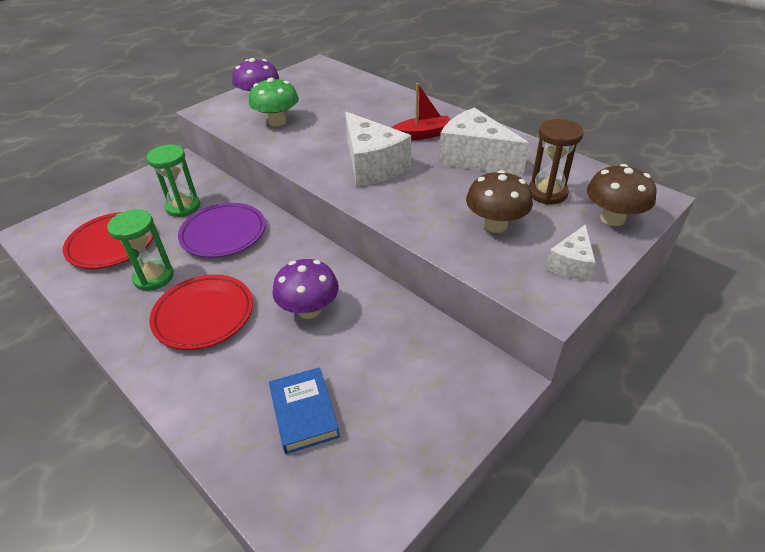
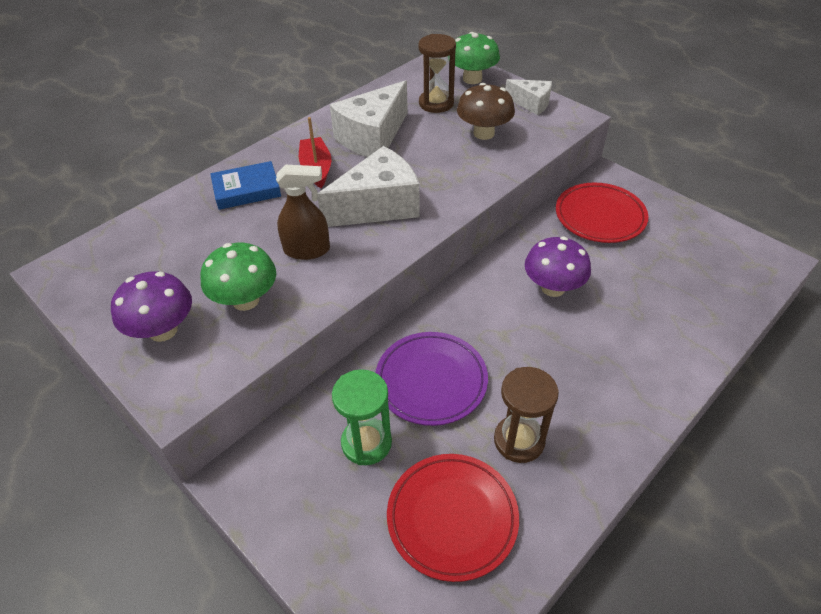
camera: 90 degrees left, 5 degrees up
(154, 277) = (519, 440): green hourglass -> brown hourglass
(204, 315) = (574, 373): red plate -> red plate (600, 216)
(304, 413) = (670, 282): blue book -> blue book (247, 190)
(322, 139) = (307, 250): none -> brown spray bottle
(612, 218) = (472, 79): brown mushroom -> green mushroom

